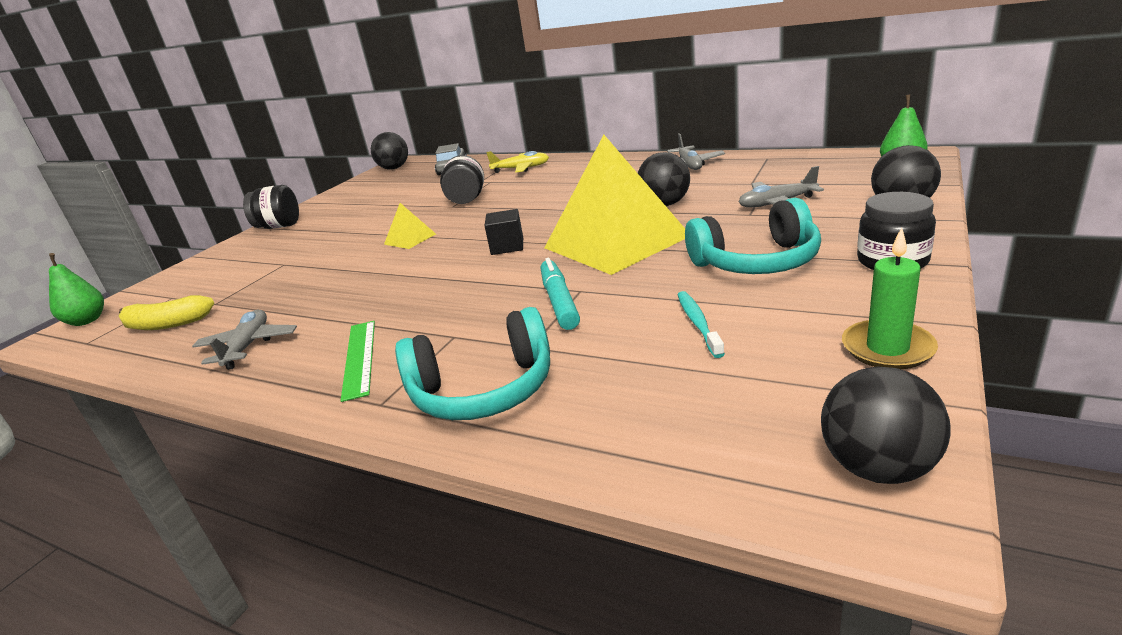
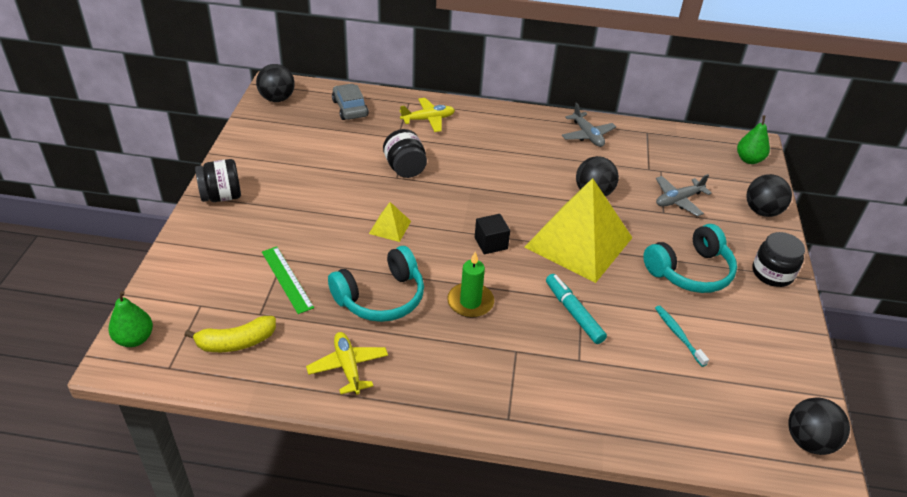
camera: 25 degrees left, 15 degrees up
(248, 346) = (348, 367): grey plane -> yellow plane
(359, 358) = (458, 376): green ruler -> green ruler (287, 279)
(483, 389) = (572, 401): turquoise headphones -> turquoise headphones (381, 297)
(887, 348) = (790, 355): green candle -> green candle (470, 302)

